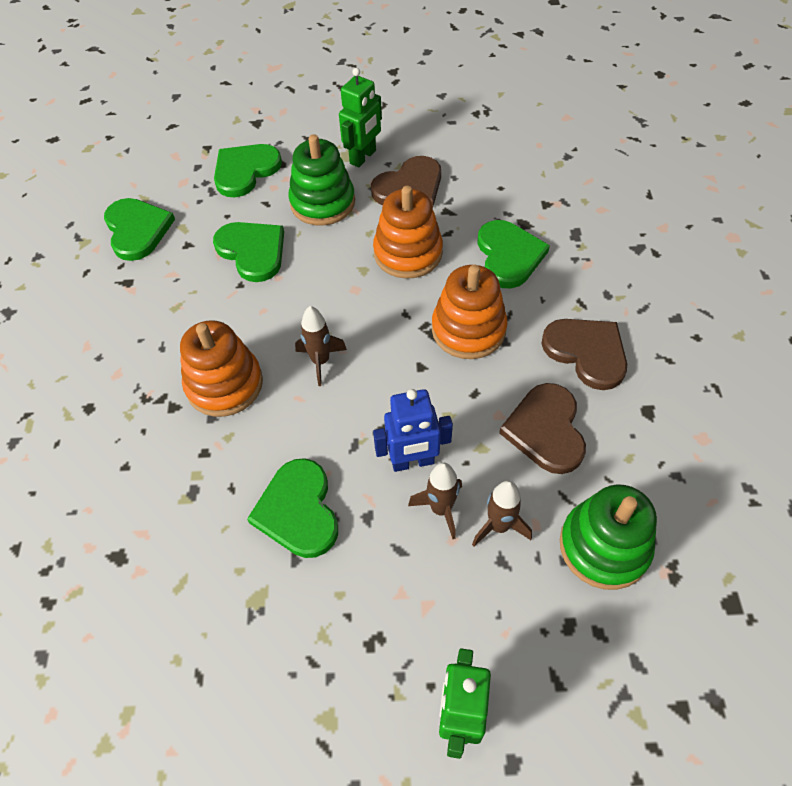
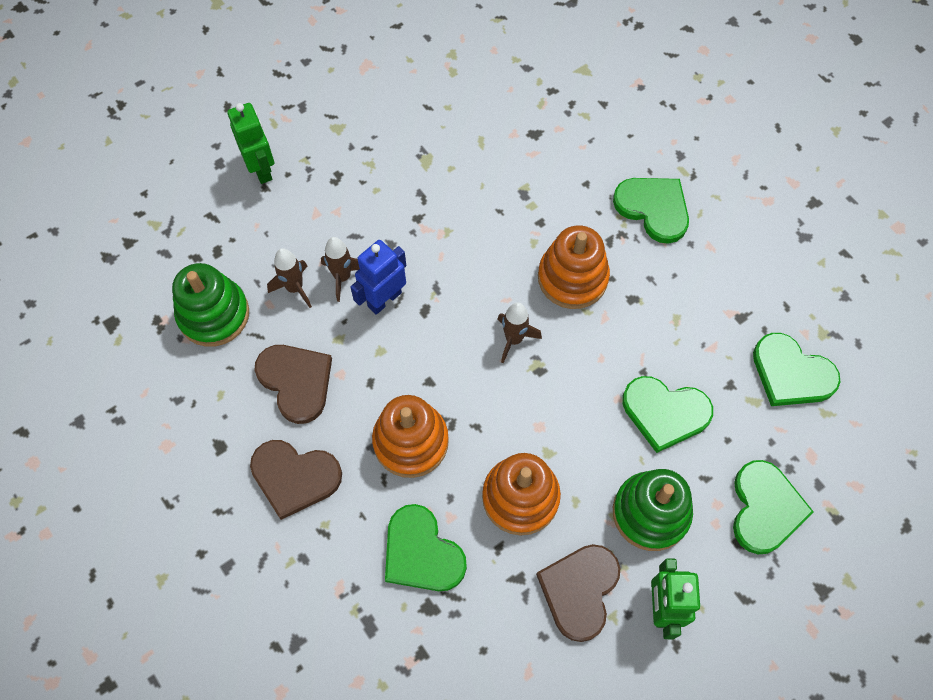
camera: 145 degrees right, 10 degrees up
(298, 510) = (441, 222): green heart -> green heart (653, 208)

